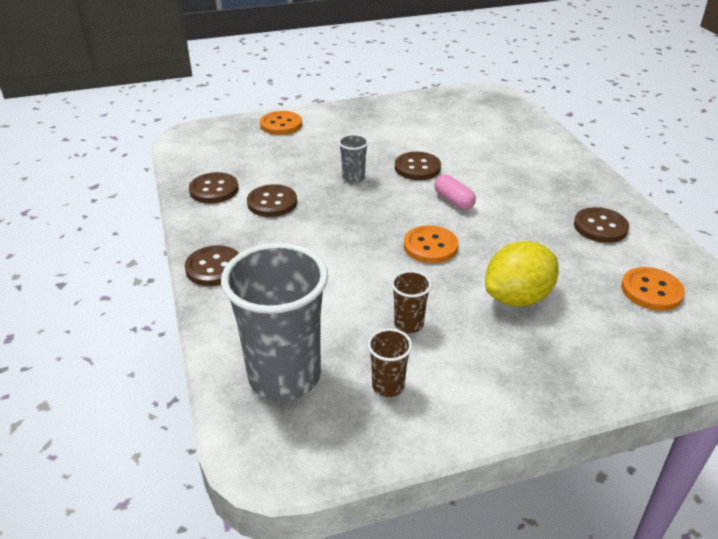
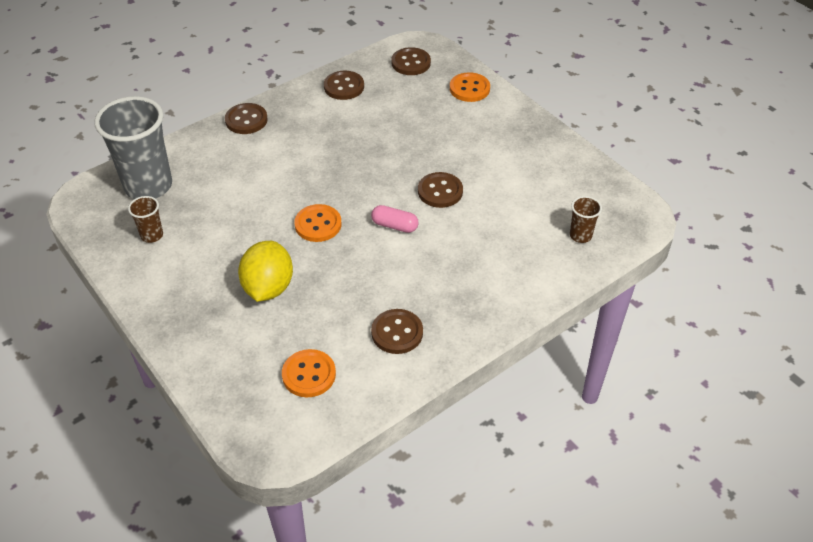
camera: 70 degrees right, 10 degrees up
(272, 202) = (340, 122): brown button -> brown button (411, 63)
(353, 178) = (401, 156): grey cup -> none
(408, 324) = (216, 232): brown cup -> brown cup (580, 235)
(453, 201) = (394, 226): pink capsule -> pink capsule turned 75 degrees clockwise
(517, 298) = (268, 287): yellow lemon -> yellow lemon turned 60 degrees clockwise

